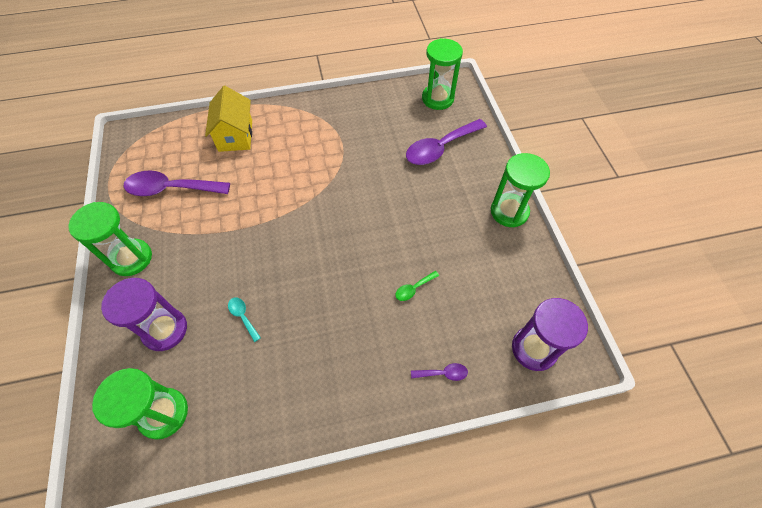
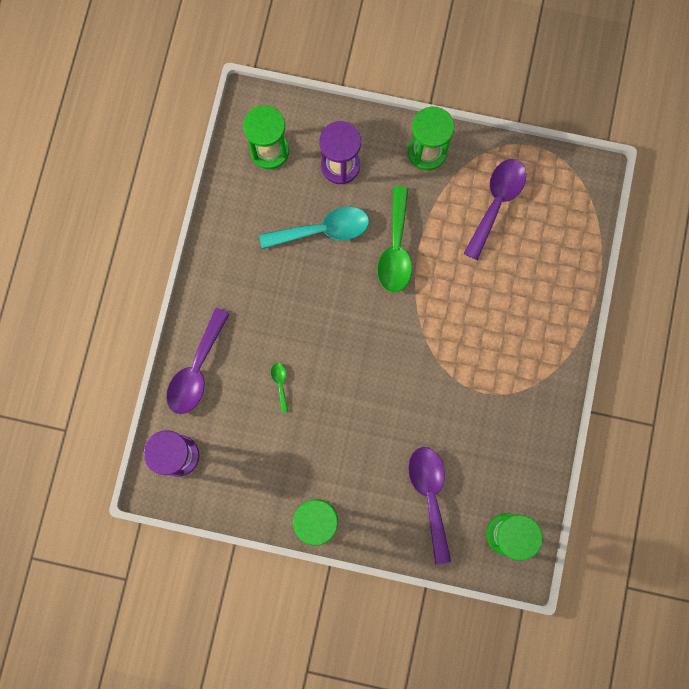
camera: 115 degrees right, 20 degrees up
(235, 135) = (545, 285): yellow house -> none
(241, 247) = (395, 249): none -> green spoon
(243, 316) = (323, 230): turquoise spoon -> turquoise spoon, size x2.27
(443, 373) = (196, 370): purple spoon -> purple spoon, size x2.27

